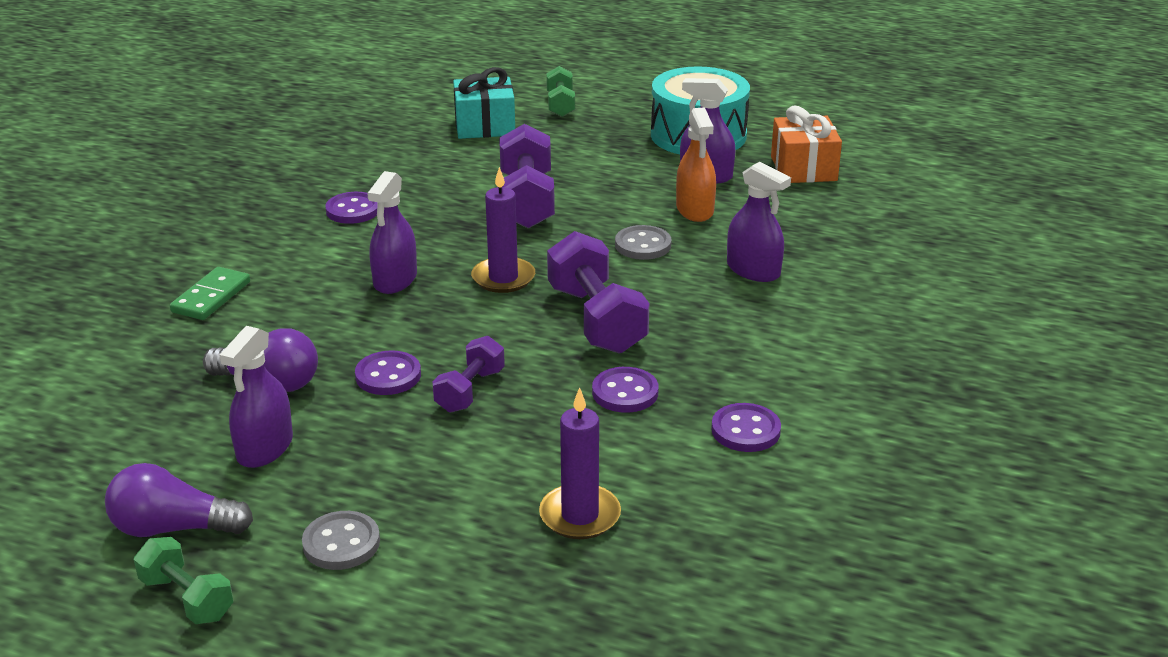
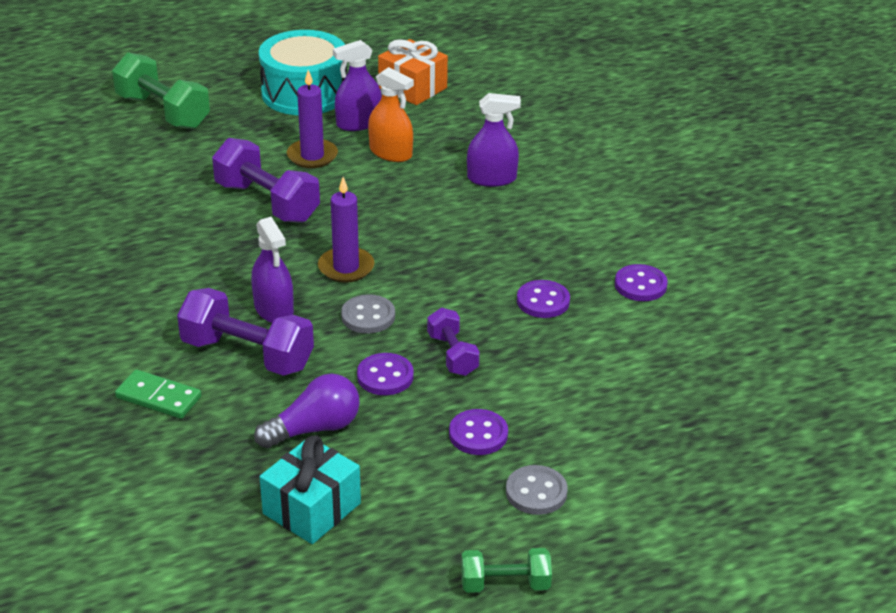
camera: 45 degrees left, 5 degrees up
(174, 528) = (422, 554): purple light bulb -> none
(211, 297) = (158, 397): green domino -> green domino turned 45 degrees counterclockwise
(265, 448) = (389, 470): purple spray bottle -> none
(353, 210) = (148, 274): purple button -> purple button (478, 434)
(485, 126) = (133, 156): turquoise gift -> turquoise gift (311, 508)
(560, 105) = (163, 112): green dumbbell -> green dumbbell, size x1.73
(580, 515) = (634, 389): purple candle -> purple candle (312, 156)
(596, 319) = (451, 263): purple dumbbell -> purple dumbbell (247, 354)
(643, 245) = (398, 196): grey button -> grey button (368, 316)

